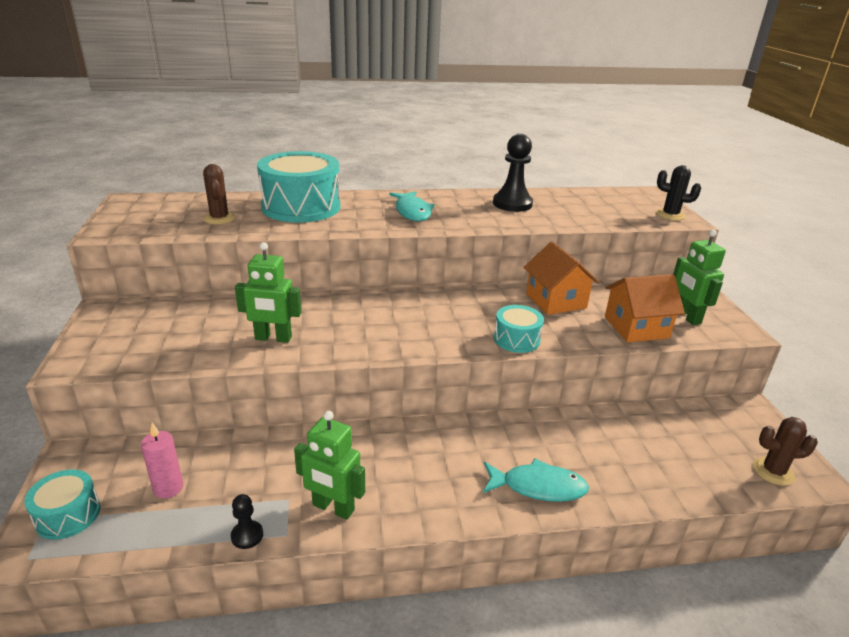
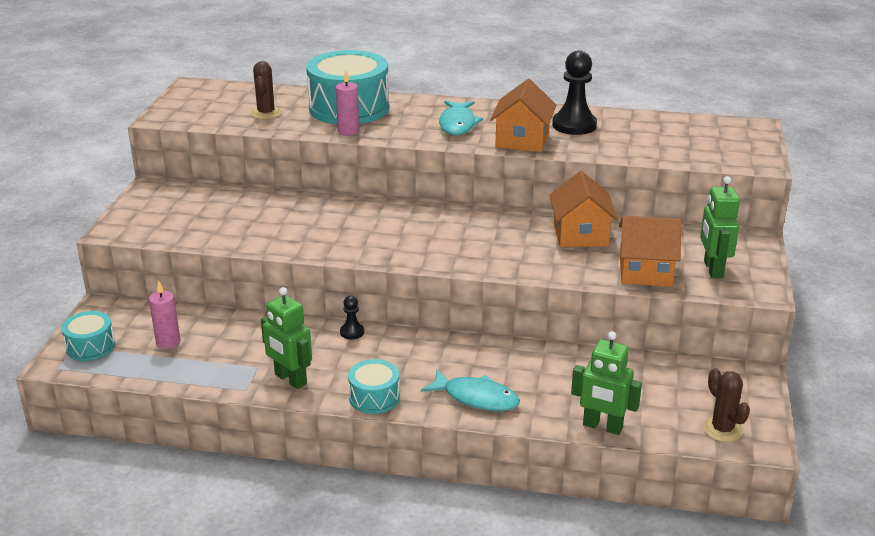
camera: 20 degrees right, 0 degrees up
(247, 535) = (215, 384): black pawn -> black pawn (352, 332)
(273, 338) = (283, 232): green robot -> green robot (602, 427)
(313, 227) = (348, 131): none -> pink candle
(480, 220) = (522, 140): none -> orange house
(516, 339) = (509, 265): turquoise drum -> turquoise drum (374, 397)
(670, 215) = (750, 156): black cactus -> none
(773, 471) = (722, 429): brown cactus -> brown cactus turned 45 degrees clockwise

